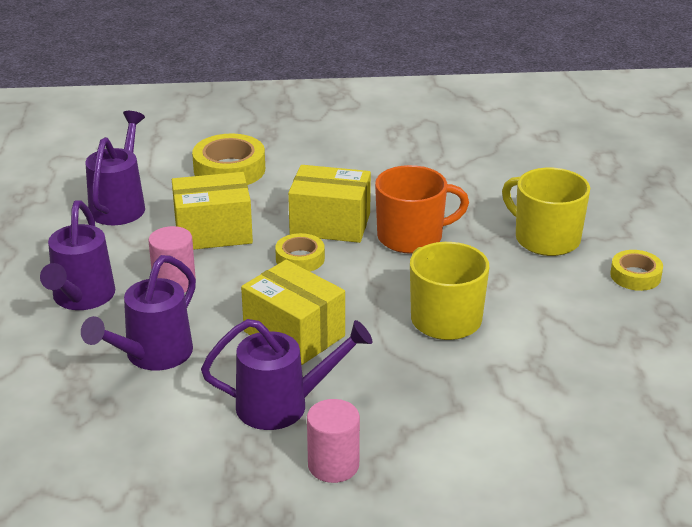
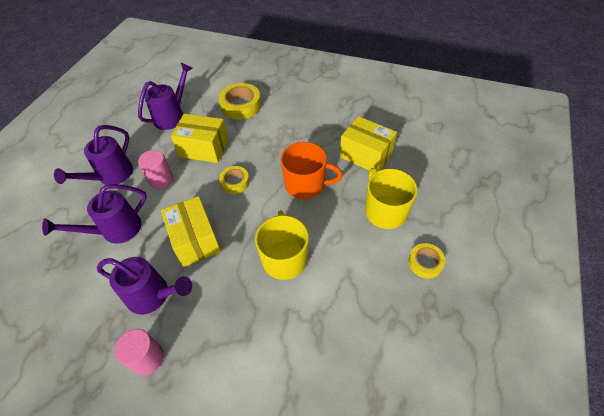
camera: 25 degrees right, 20 degrees up
(330, 224) = (267, 161): yellow box -> yellow box (365, 155)

